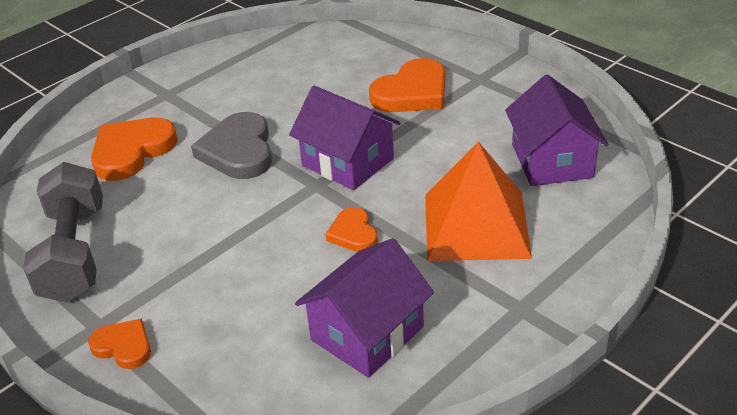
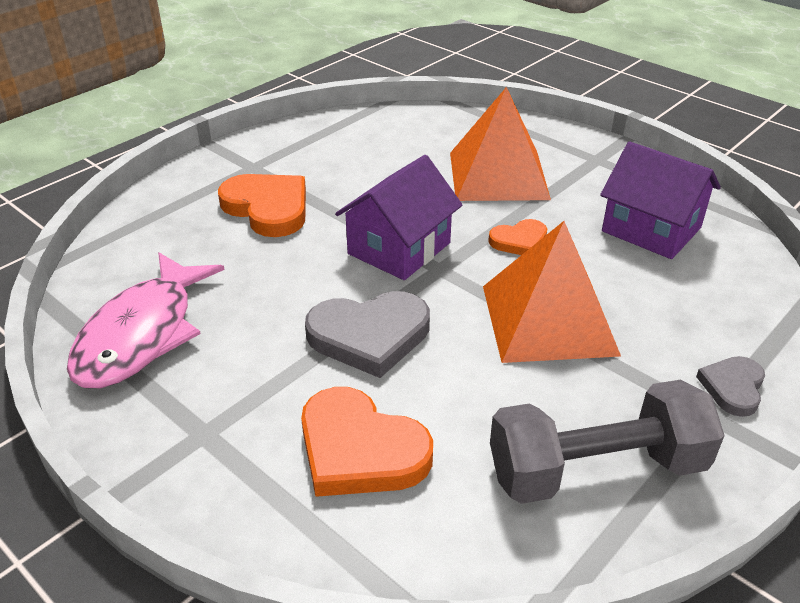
camera: 95 degrees left, 0 degrees up
(123, 346) = (733, 387): orange heart -> grey heart
(236, 243) = (548, 319): none -> orange pyramid
(262, 61) = (142, 334): none -> pink fish
(552, 161) = (403, 137): purple house -> none

